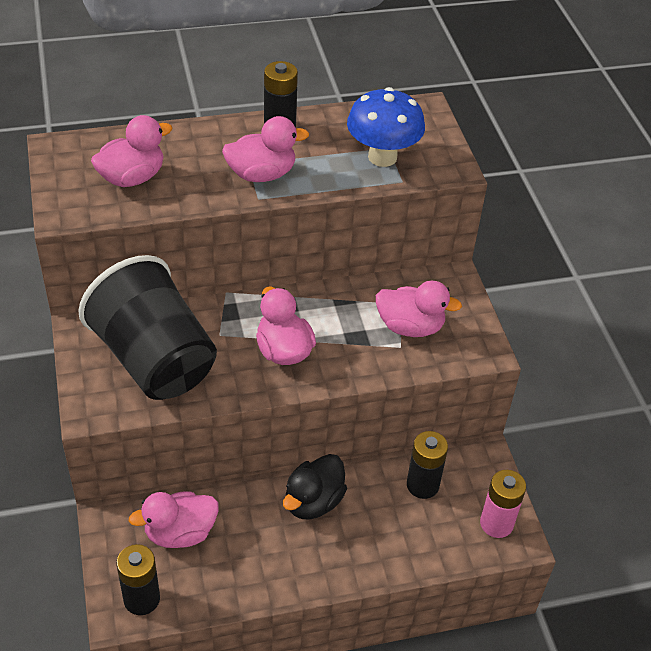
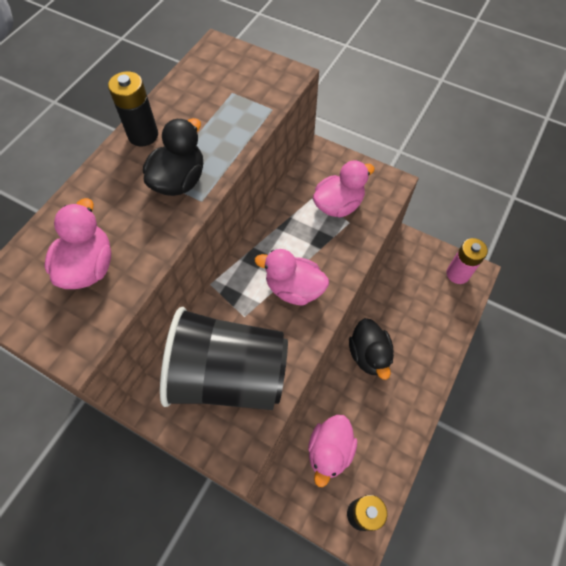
camera: 45 degrees left, 15 degrees up
(261, 174) = (179, 180): pink duck -> black duck
(382, 157) = (238, 102): blue mushroom -> none
(422, 485) = (404, 289): black battery -> none

